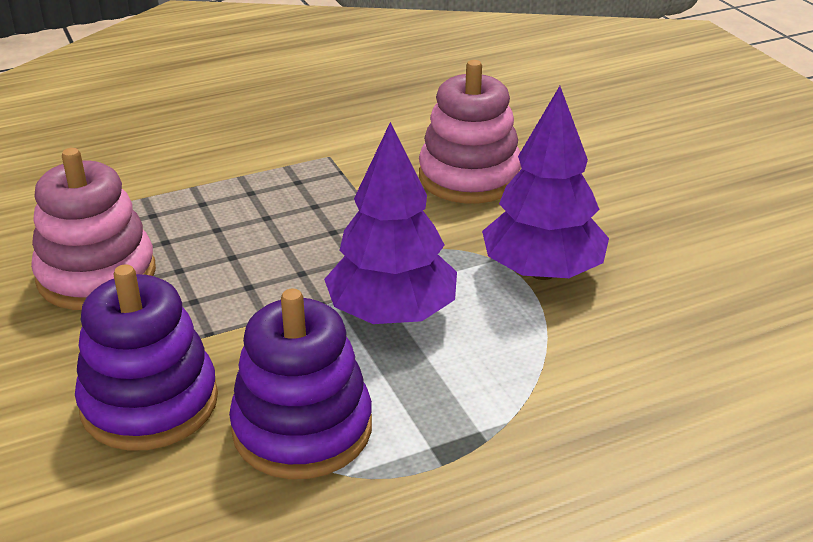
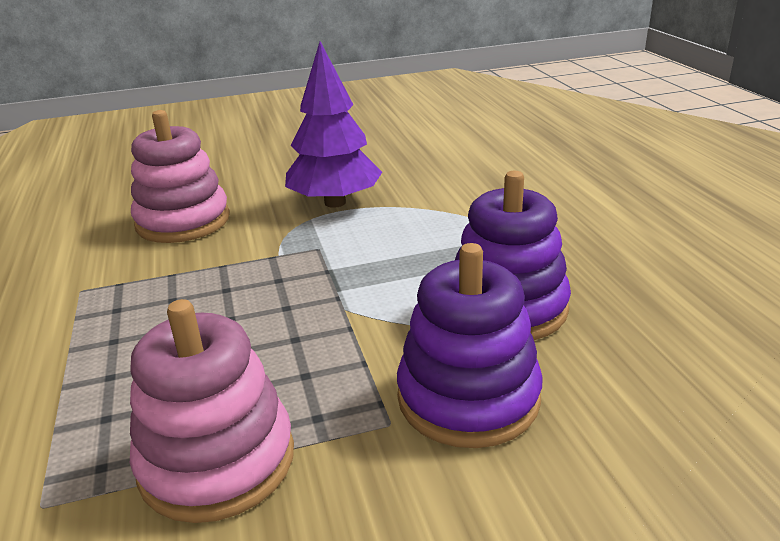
camera: 80 degrees left, 5 degrees down
(392, 314) = (366, 263): purple tree -> none

